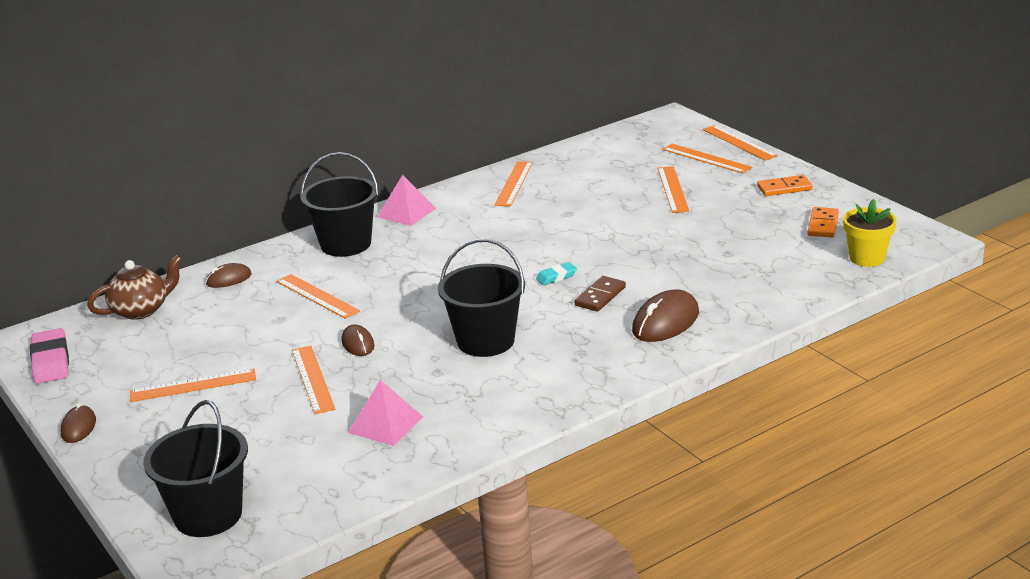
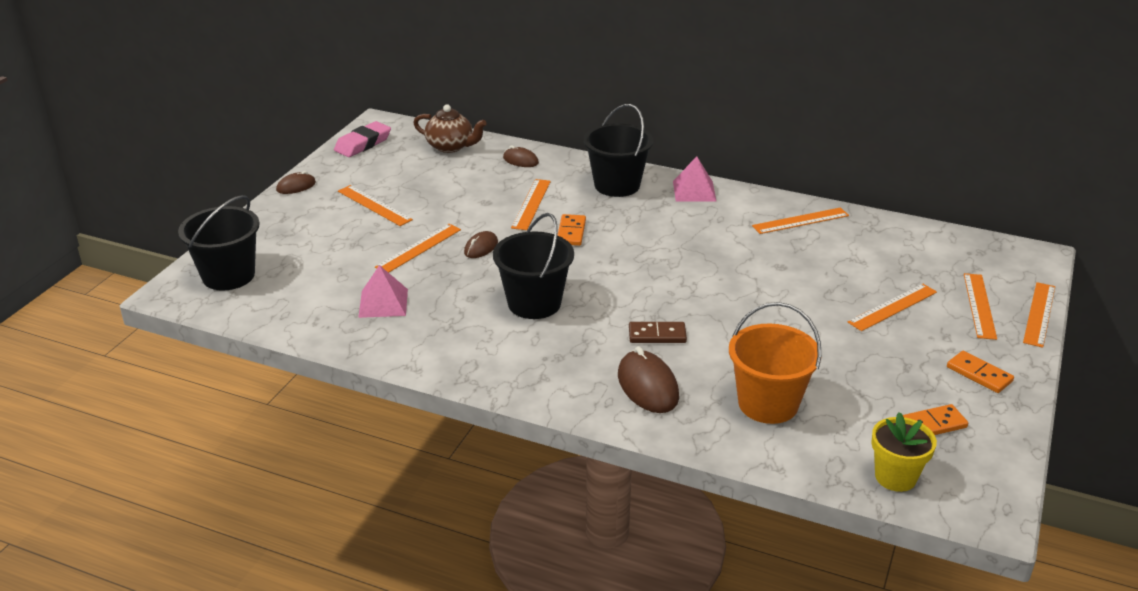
camera: 55 degrees right, 5 degrees up
(393, 290) = (571, 232): none -> orange domino
(556, 277) = (666, 300): turquoise eraser -> none
(665, 322) = (648, 386): brown mouse -> brown mouse turned 60 degrees clockwise
(739, 278) = (768, 404): none -> orange bucket

